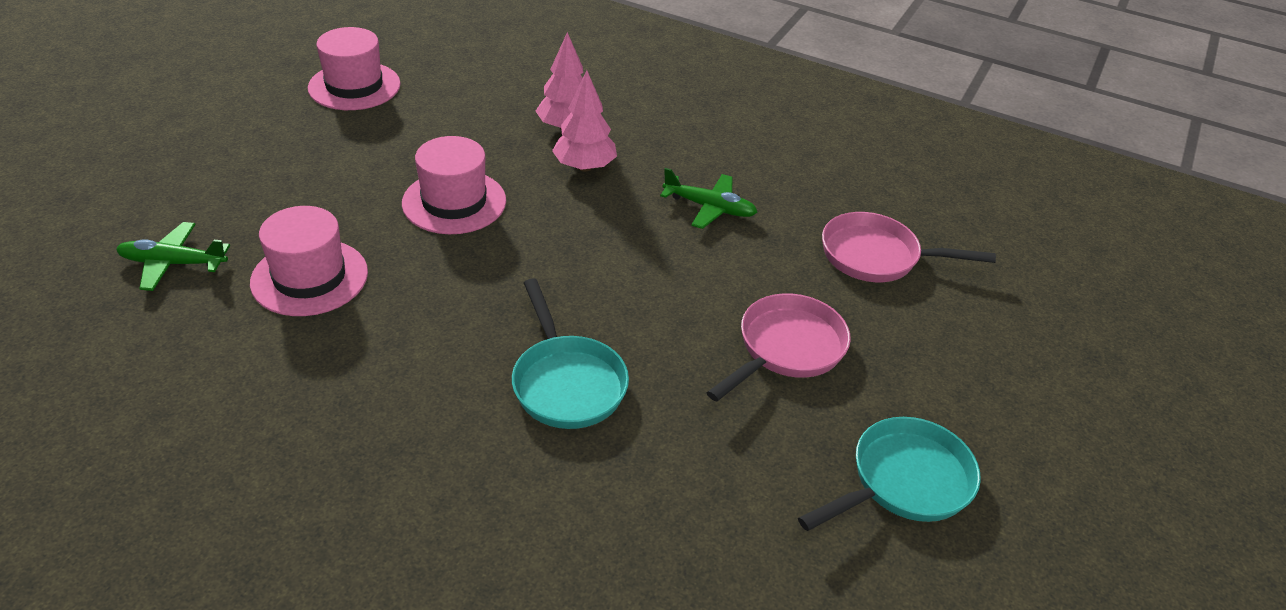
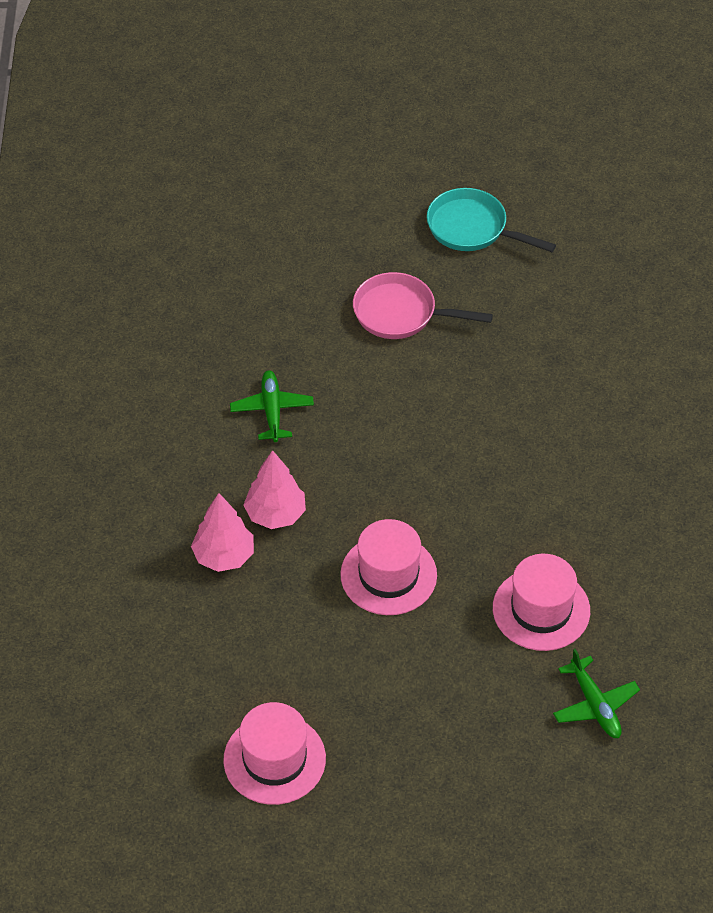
camera: 115 degrees left, 10 degrees up
(566, 382) = (520, 411): turquoise pan -> none
(877, 256) = (260, 294): pink pan -> none

